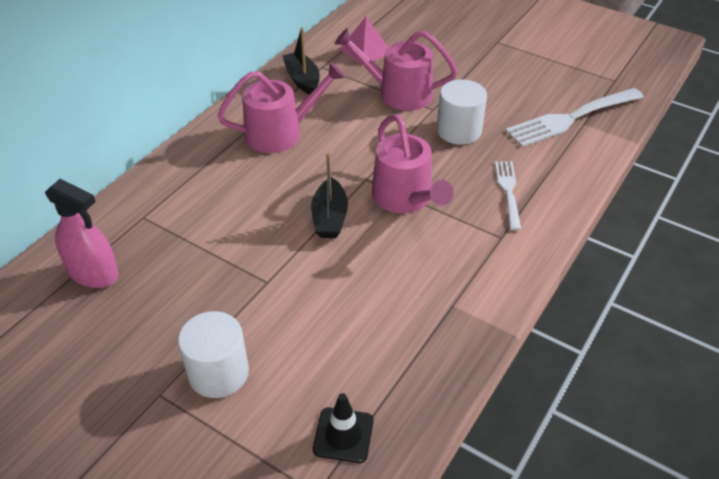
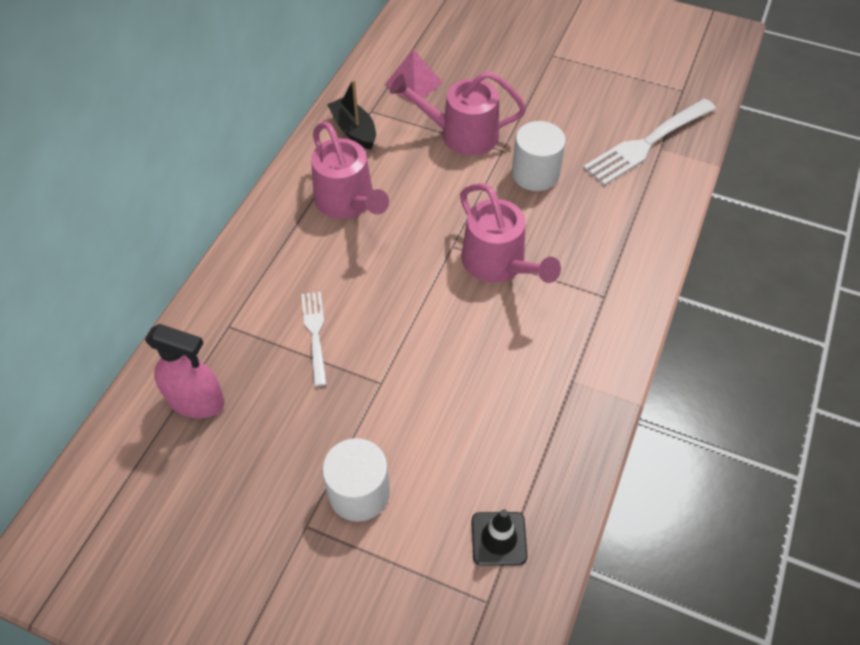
camera: 10 degrees left, 10 degrees up
(280, 133) = (348, 202): pink watering can -> pink watering can turned 90 degrees clockwise
(329, 217) = (426, 298): black boat -> none
(508, 192) = (601, 241): white fork -> white fork (315, 334)

